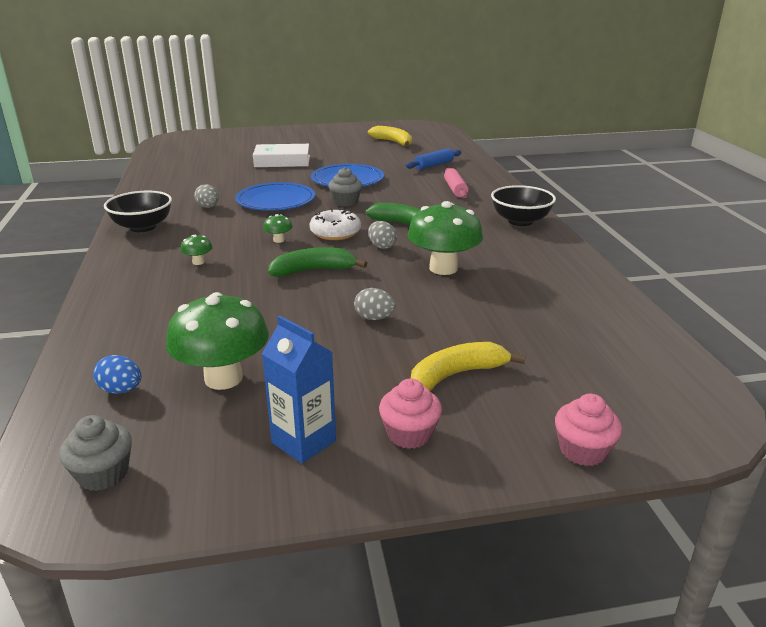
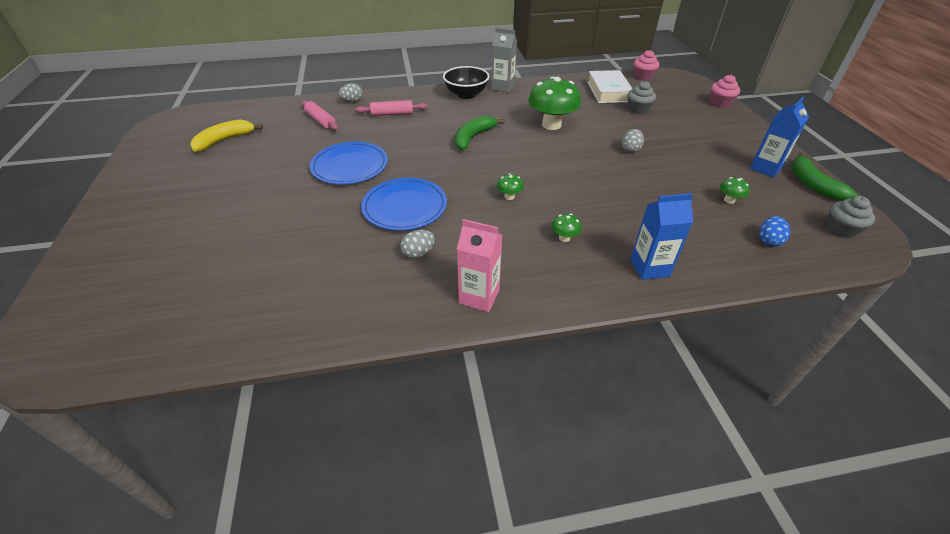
camera: 90 degrees left, 15 degrees up
(127, 300) = (649, 268): none -> blue carton
(143, 227) = (479, 297): black bowl -> pink carton
(223, 378) = (729, 200): green mushroom -> green mushroom, size x0.43
(282, 161) = (260, 214): white book -> white book (608, 91)
(313, 270) = (567, 175): green banana -> green banana (812, 184)
(335, 233) = (491, 168): white donut -> none
(345, 202) = (415, 165): grey cupcake -> grey cupcake (638, 109)
(382, 246) = (517, 147): grey egg -> grey egg (352, 101)
(409, 434) = (738, 140): pink cupcake -> pink cupcake (643, 76)
(434, 165) = (320, 120): blue rolling pin -> pink rolling pin
(456, 375) = (680, 126): yellow banana -> none
(554, 242) = (502, 87): none -> grey carton

